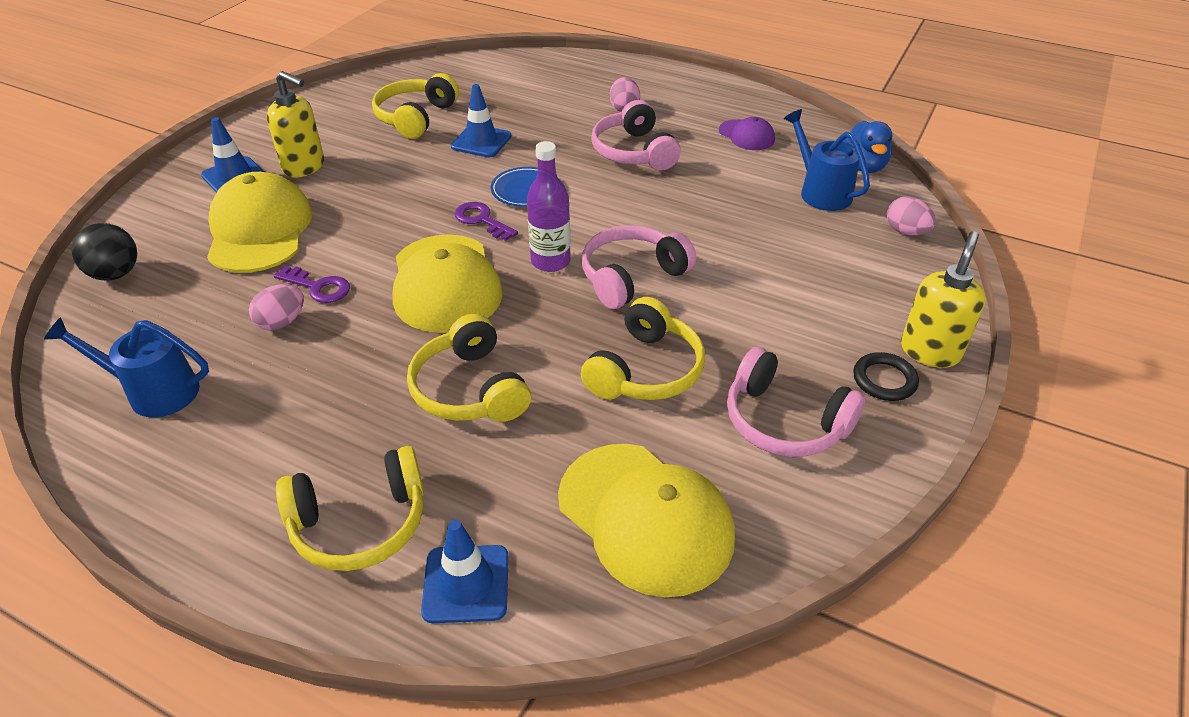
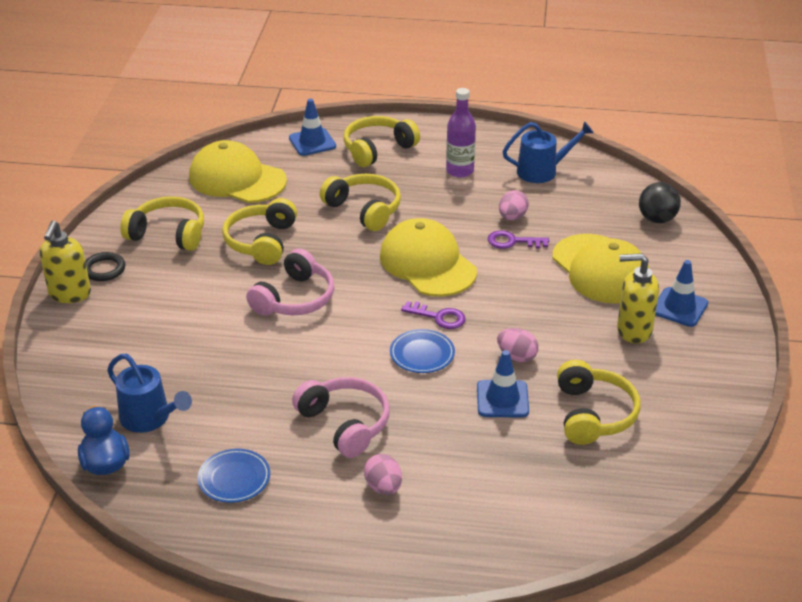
camera: 160 degrees right, 5 degrees down
(550, 261) = (362, 296): purple bottle -> purple bottle (460, 171)
(746, 135) = (234, 478): purple cap -> blue plate
(784, 421) = (168, 234): pink headphones -> yellow headphones
(906, 232) = (72, 391): pink egg -> pink egg (516, 356)

